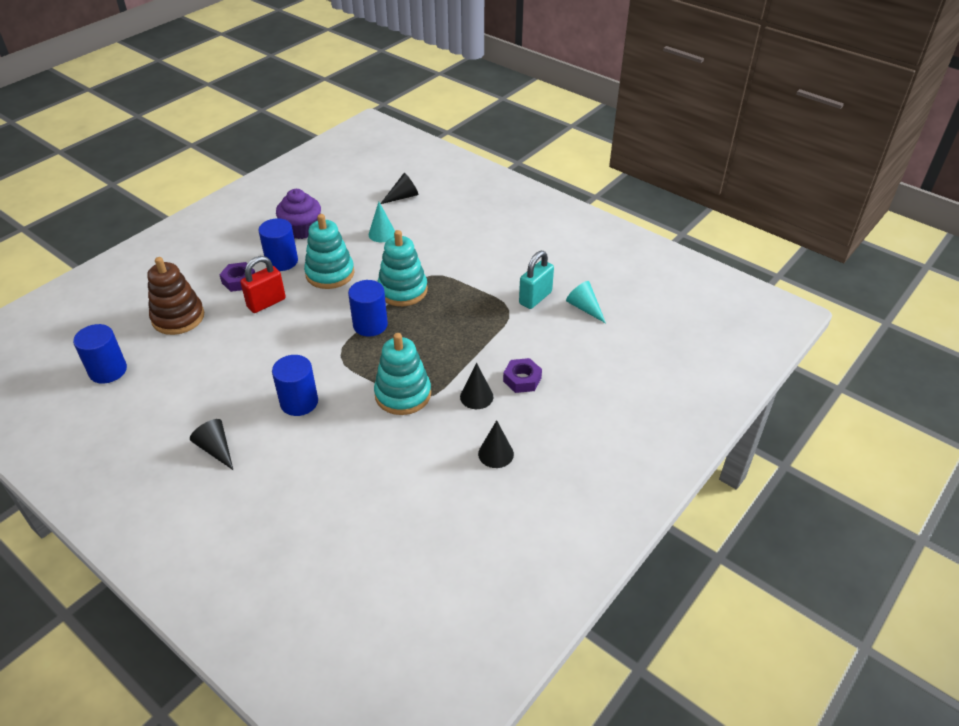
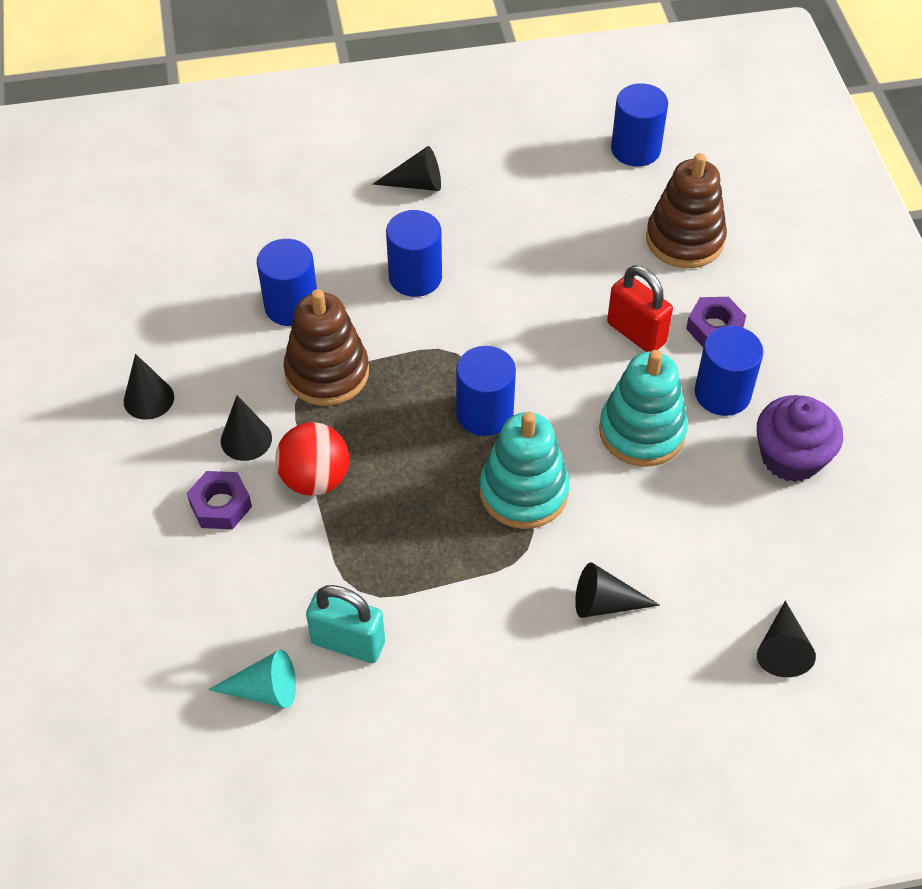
camera: 130 degrees right, 10 degrees up
(266, 303) = (636, 333): red padlock -> red padlock turned 45 degrees counterclockwise
(370, 440) = (291, 306): none -> blue cylinder
(382, 234) = (691, 551): turquoise cone -> none
(403, 394) = (327, 373): turquoise stacking toy -> brown stacking toy
(433, 243) = (605, 603): none -> black cone
(470, 357) = (315, 479): none -> red ball
(535, 298) = (348, 642): turquoise padlock -> turquoise padlock turned 60 degrees counterclockwise

